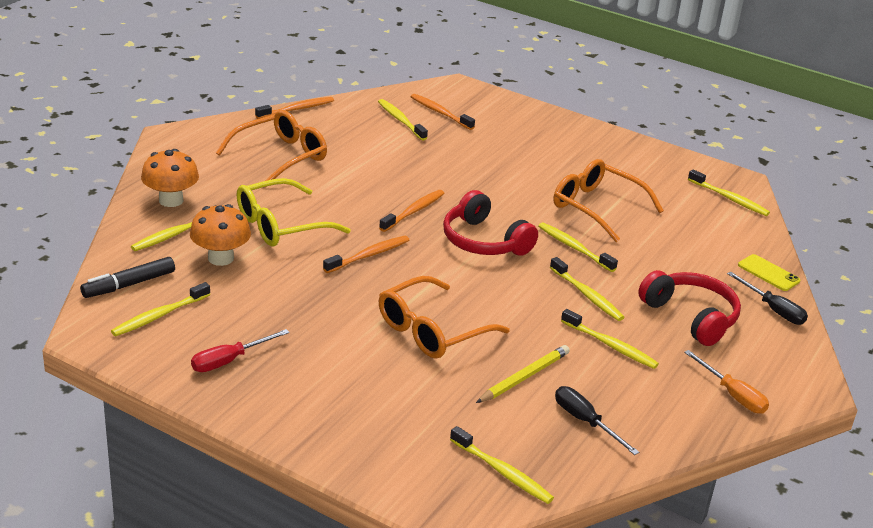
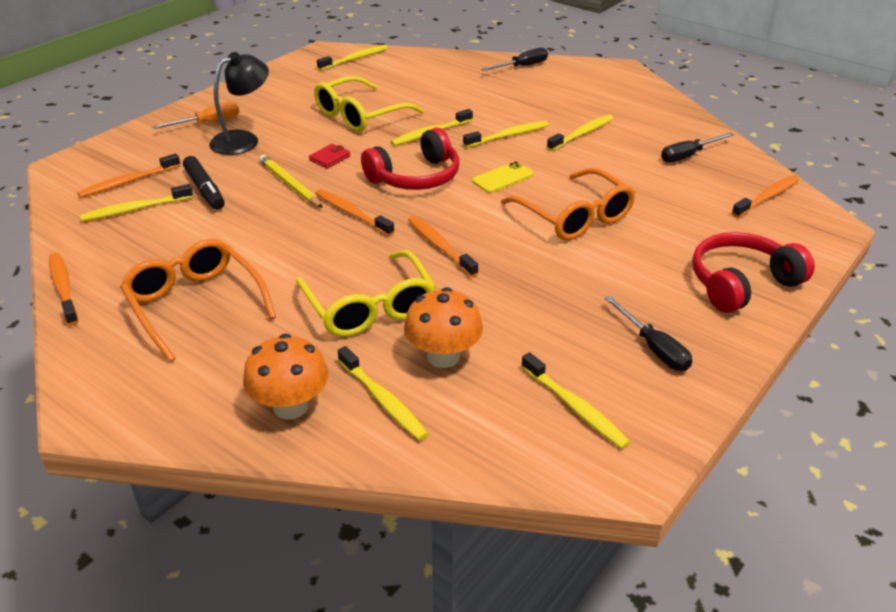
camera: 80 degrees left, 5 degrees up
(129, 284) = (507, 440): black marker -> black marker (204, 190)
(229, 360) = (653, 347): red screwdriver -> black screwdriver
(502, 472) = (767, 197): yellow toothbrush -> orange toothbrush
(505, 196) = (330, 158): none -> red wallet
(524, 377) = (636, 176): yellow pencil -> yellow pencil (289, 184)
(525, 153) = (243, 140): none -> black lamp
(597, 208) = (361, 115): orange glasses -> yellow glasses
(691, 317) = (535, 97): red headphones -> red headphones (741, 283)
(732, 394) = (635, 96): orange screwdriver -> orange screwdriver (208, 123)
(768, 273) = (471, 61): yellow phone -> yellow phone (503, 178)

